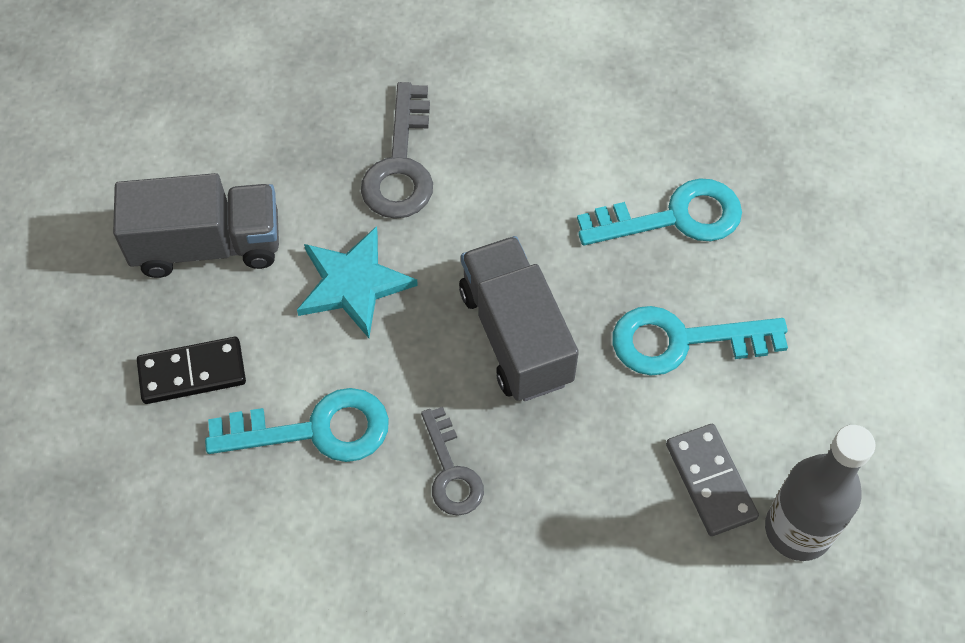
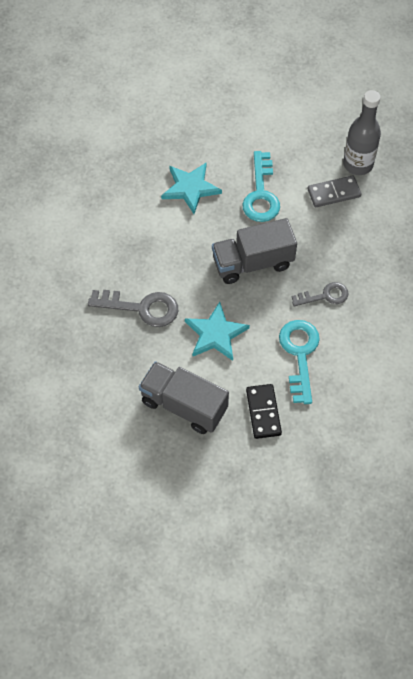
camera: 85 degrees left, 0 degrees up
(207, 245) = (184, 405): grey truck -> grey truck turned 60 degrees counterclockwise
(674, 217) = (190, 188): turquoise key -> turquoise star

